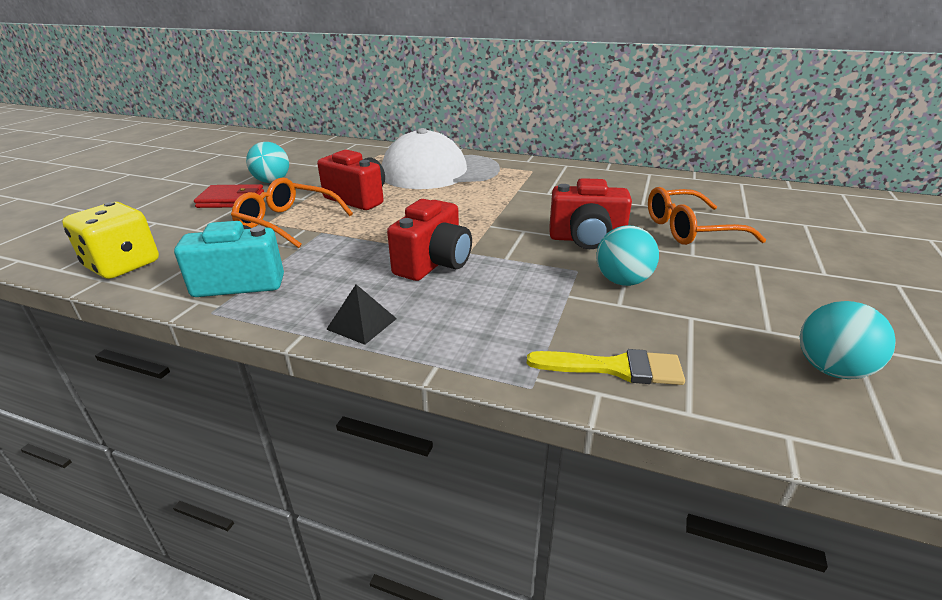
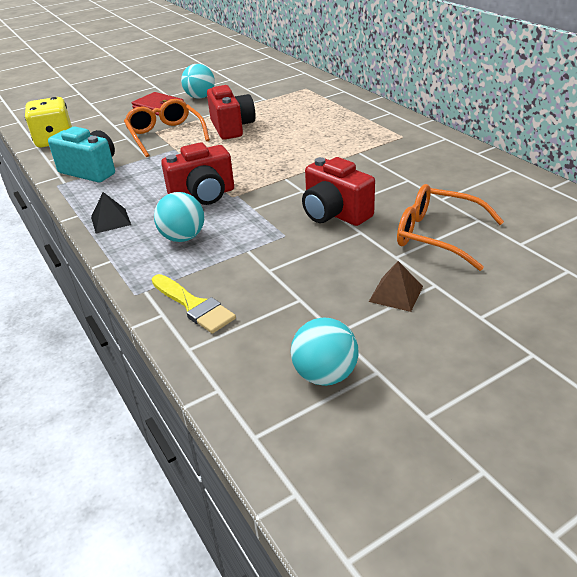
camera: 40 degrees right, 5 degrees up
(439, 172) = (324, 118): white cap -> none
(622, 281) = (301, 255): turquoise ball -> turquoise ball (183, 237)
(746, 281) = (396, 293): none -> brown pyramid

